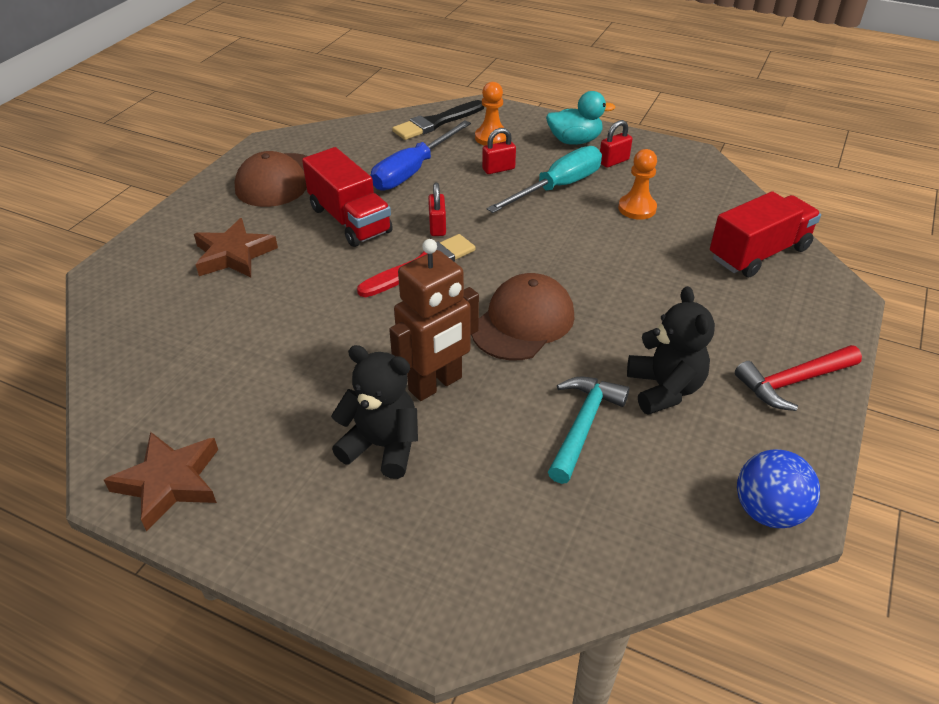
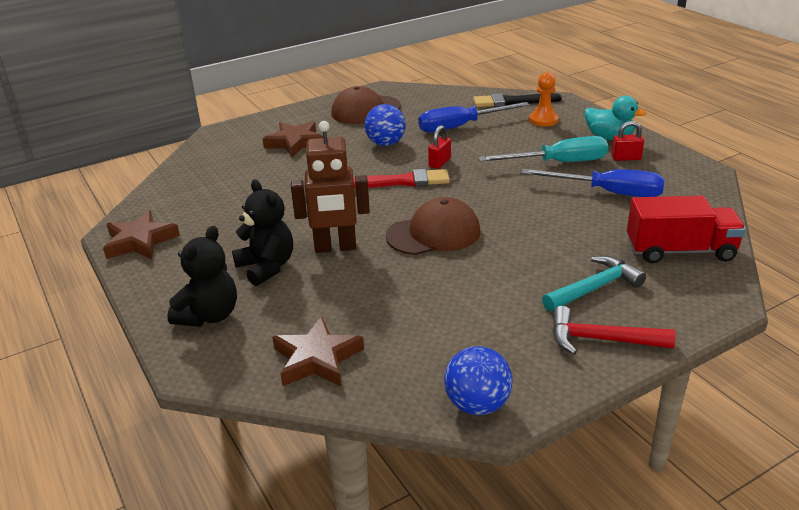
camera: 35 degrees right, 10 degrees down
(350, 220) = (386, 143): red truck -> blue ball
(498, 169) = (525, 140): red padlock -> none
(565, 540) = (317, 359): none -> brown star
(583, 426) = (404, 304): turquoise hammer -> turquoise hammer (594, 288)
(637, 208) = (608, 192): orange pawn -> blue screwdriver
(664, 389) = (489, 306): black teddy bear -> black teddy bear (209, 316)

